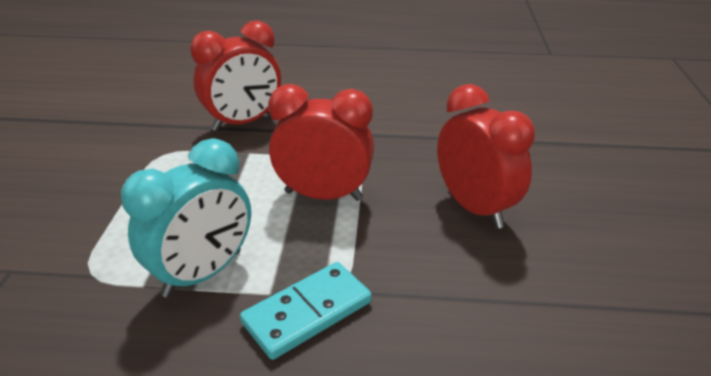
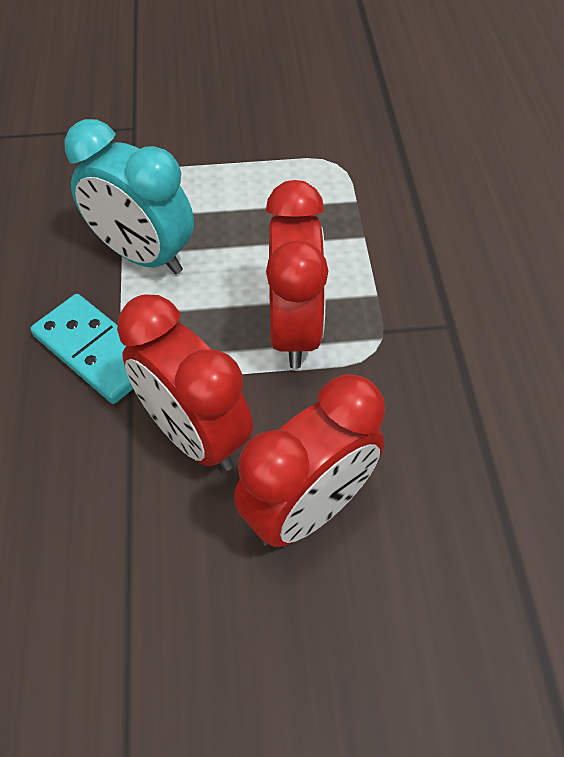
camera: 80 degrees right, 20 degrees up
(243, 122) = (433, 214): red clock -> red clock (194, 435)

